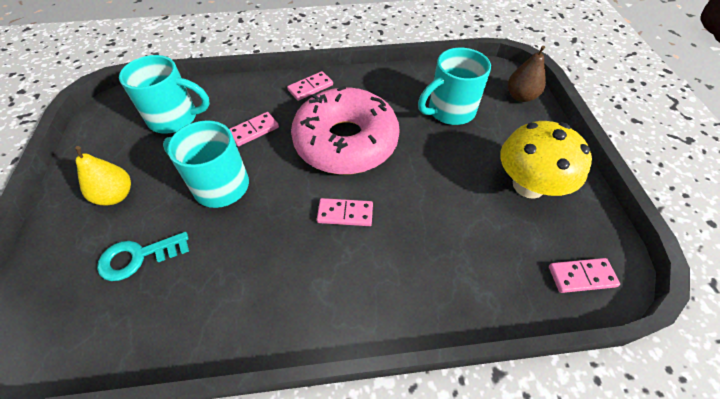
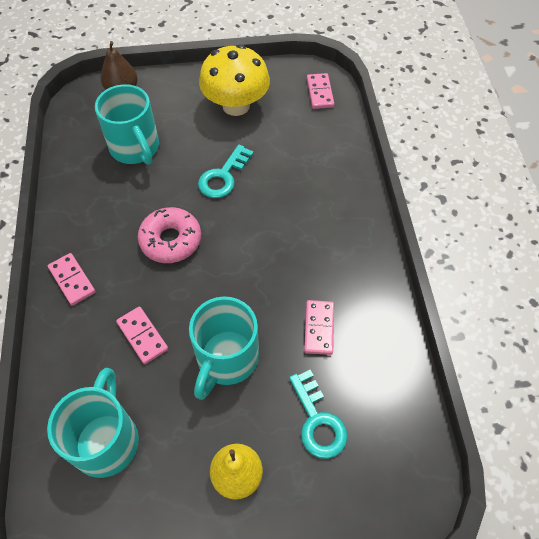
camera: 90 degrees left, 5 degrees up
(345, 213) = (264, 239): pink domino -> pink domino (319, 328)
(346, 142) = (171, 240): pink donut -> pink donut, size x0.55
(424, 177) = (223, 176): none -> turquoise key

